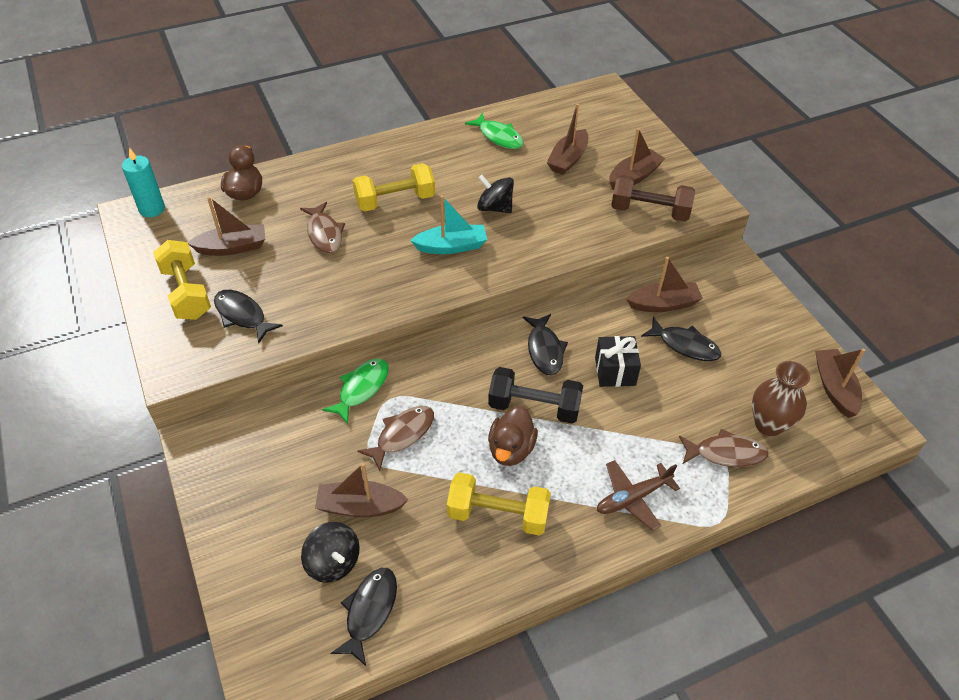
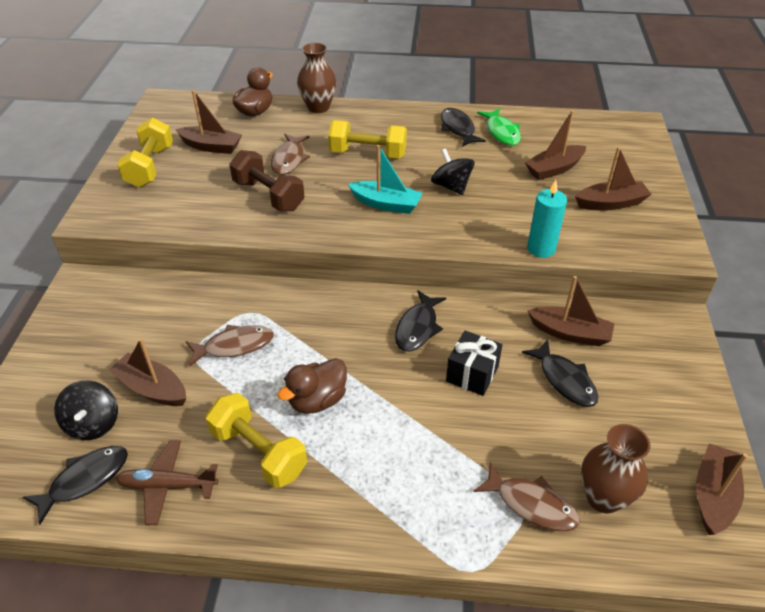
camera: 30 degrees right, 5 degrees down
(152, 209) = (179, 102): turquoise candle -> turquoise candle (541, 249)
(242, 315) = (174, 197): black fish -> black fish (458, 128)
(307, 166) = (318, 107): none -> brown vase
(361, 389) = (233, 295): green fish -> none
(534, 407) = (368, 373): black dumbbell -> none
(632, 498) = (398, 500): brown plane -> brown plane (167, 486)
(649, 211) = (604, 238): brown dumbbell -> brown dumbbell (268, 195)

